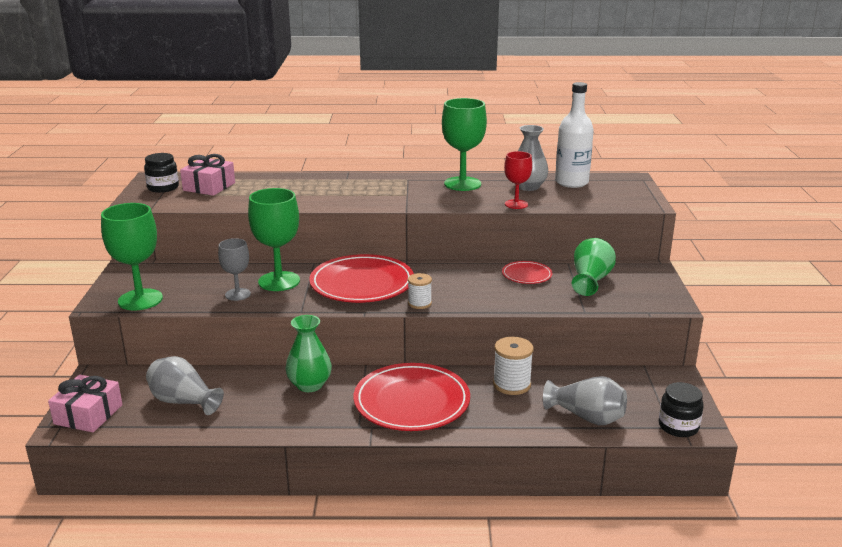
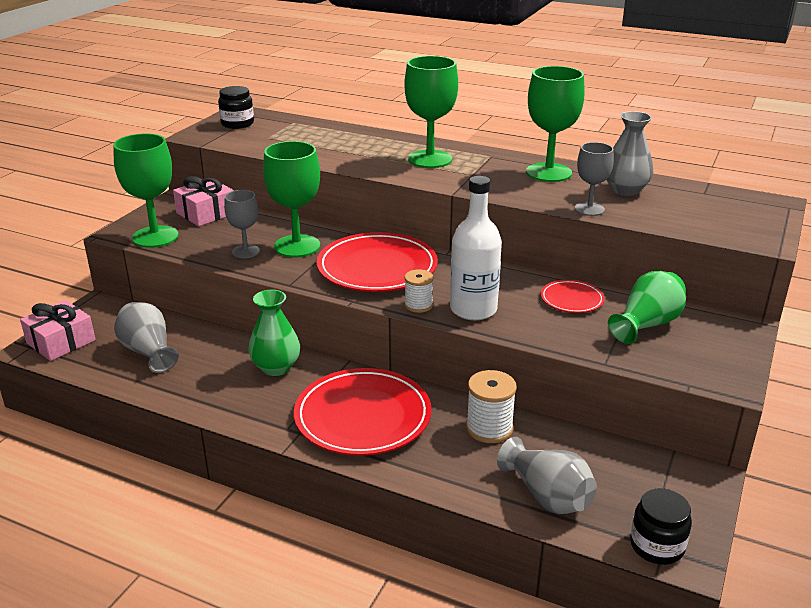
camera: 25 degrees right, 5 degrees up
(209, 186) = (280, 130): pink gift -> pink gift (206, 213)
(362, 189) = (430, 159): none -> green goblet
(516, 204) = (589, 209): red goblet -> grey goblet
(571, 182) = (687, 194): white bottle -> white bottle (473, 309)

